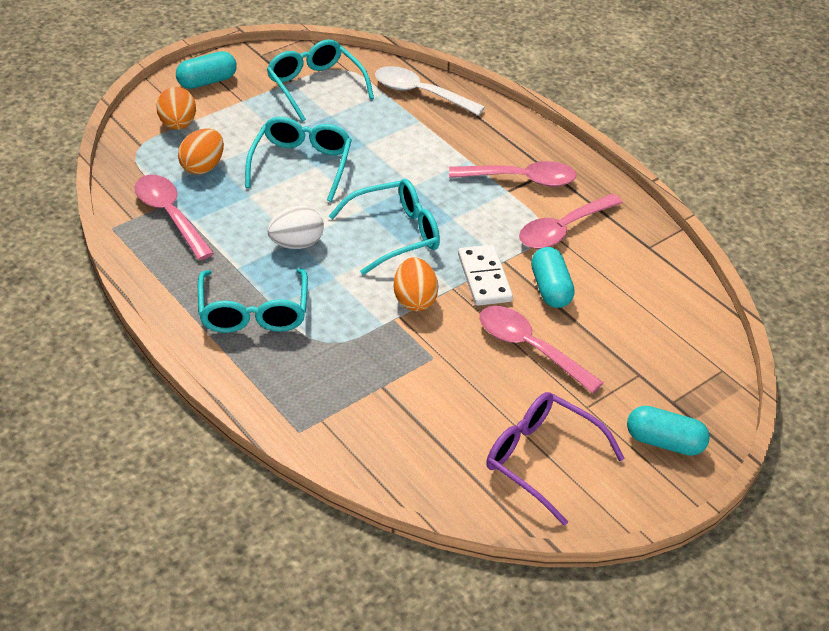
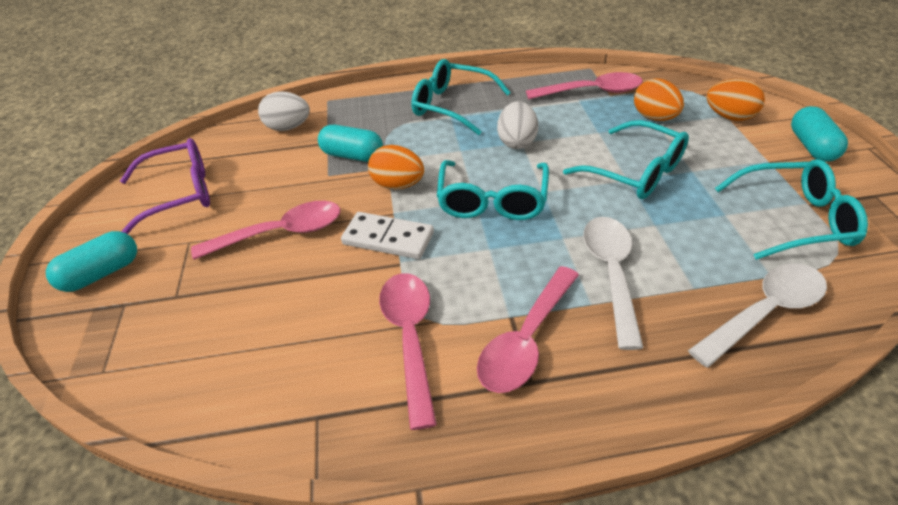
camera: 125 degrees right, 0 degrees up
(377, 436) = (288, 127): none -> white egg
(433, 156) = (611, 273): none -> white spoon
(550, 289) = (333, 281): turquoise capsule -> turquoise capsule (352, 155)

